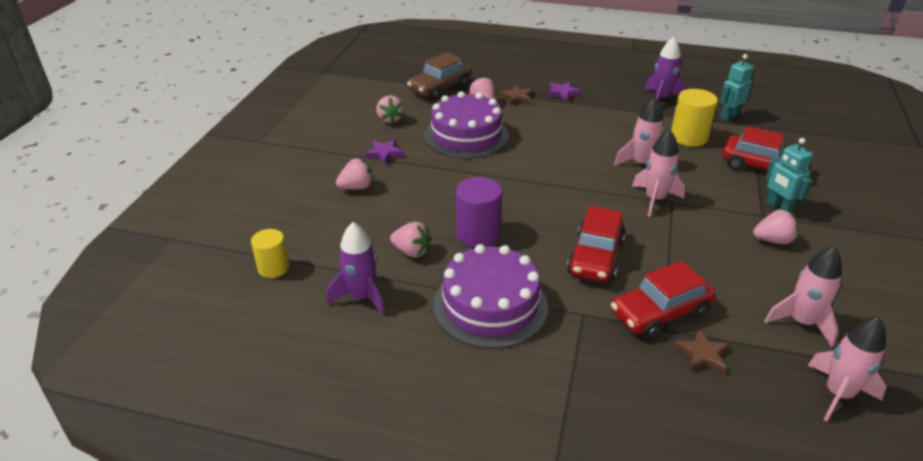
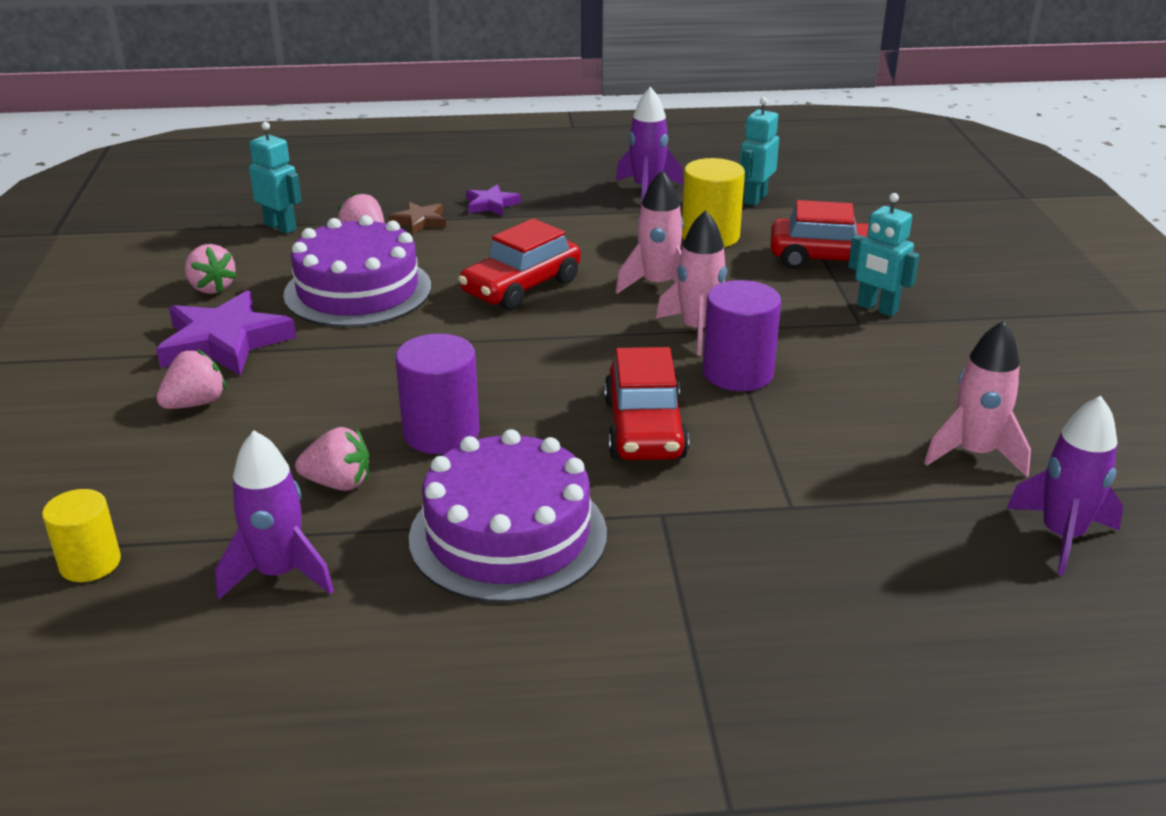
camera: 20 degrees left, 5 degrees down
(385, 153) = (225, 342): purple star -> purple star, size x1.93
(440, 88) = (281, 227): brown car -> turquoise robot
(660, 313) = (774, 486): red car -> red car (521, 287)
(668, 233) = (737, 373): none -> purple cylinder
(702, 354) = (859, 529): brown star -> none
(773, 240) = (888, 353): pink strawberry -> none
(838, 394) = (1061, 536): pink rocket -> purple rocket

